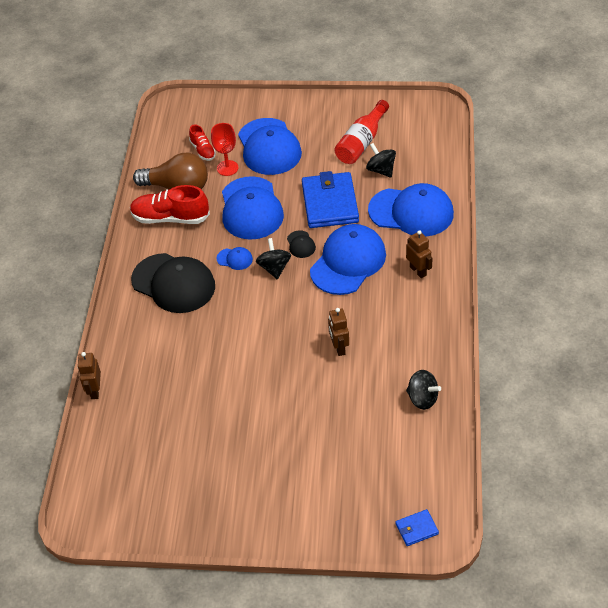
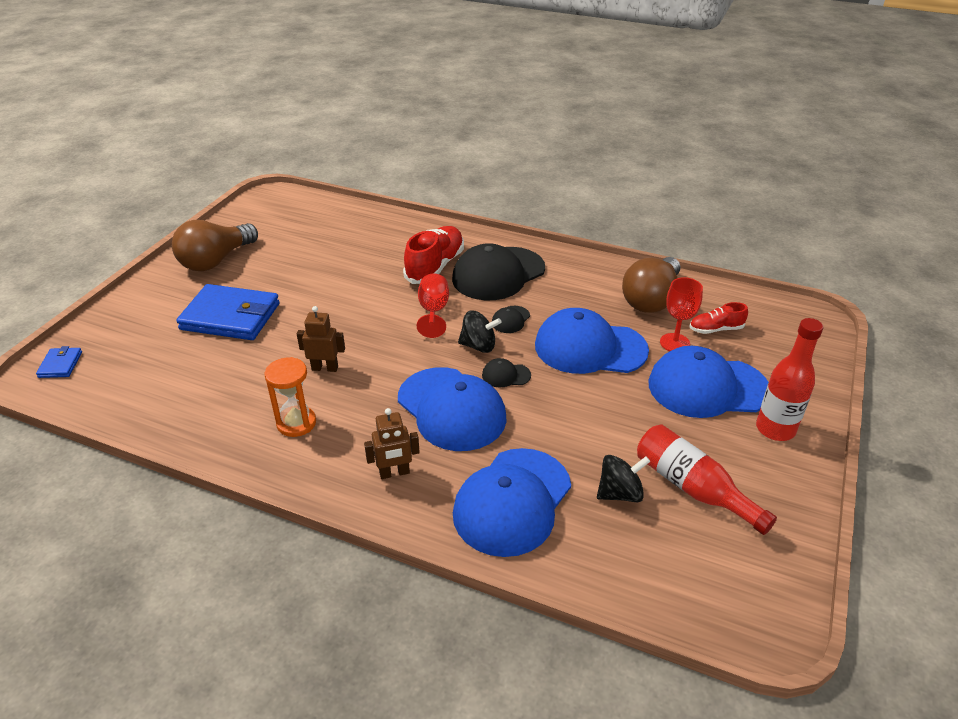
camera: 105 degrees right, 10 degrees down
(95, 390) = (394, 215): brown robot -> none
(170, 218) = (601, 287): red shoe -> red shoe (435, 266)
(225, 501) = (216, 260): none -> brown light bulb
(235, 259) = (510, 320): blue cap -> black cap
(242, 308) = (433, 311): none -> red goblet
(295, 115) = (775, 429): none -> red bottle
(330, 203) = (569, 419): blue wallet -> blue wallet (230, 317)
(402, 338) = (296, 423): none -> orange hourglass
(422, 398) = (199, 415): black spinning top -> none

